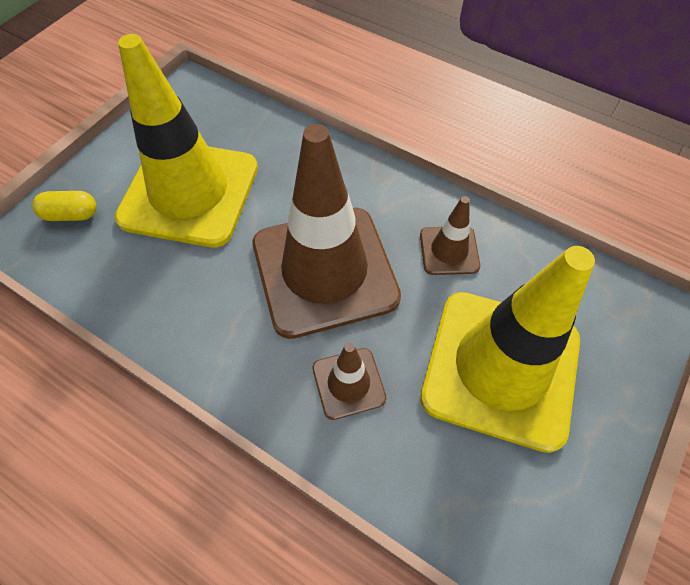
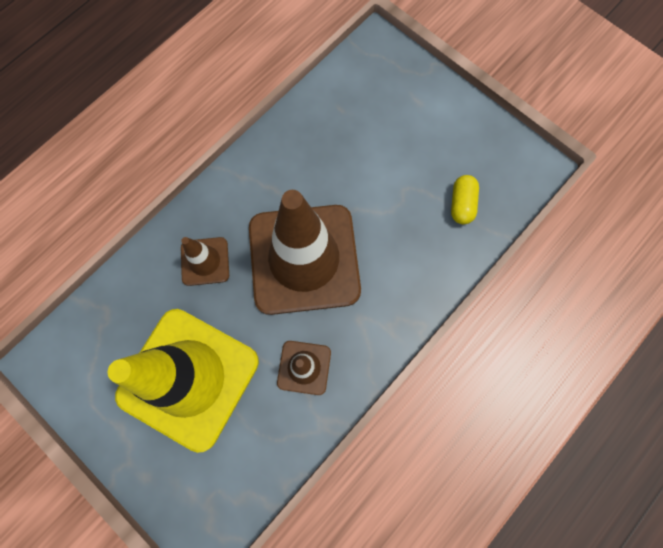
camera: 100 degrees right, 15 degrees up
(71, 215) = (393, 76): yellow capsule -> yellow capsule (461, 204)
(189, 193) = (402, 161): yellow traffic cone -> none

